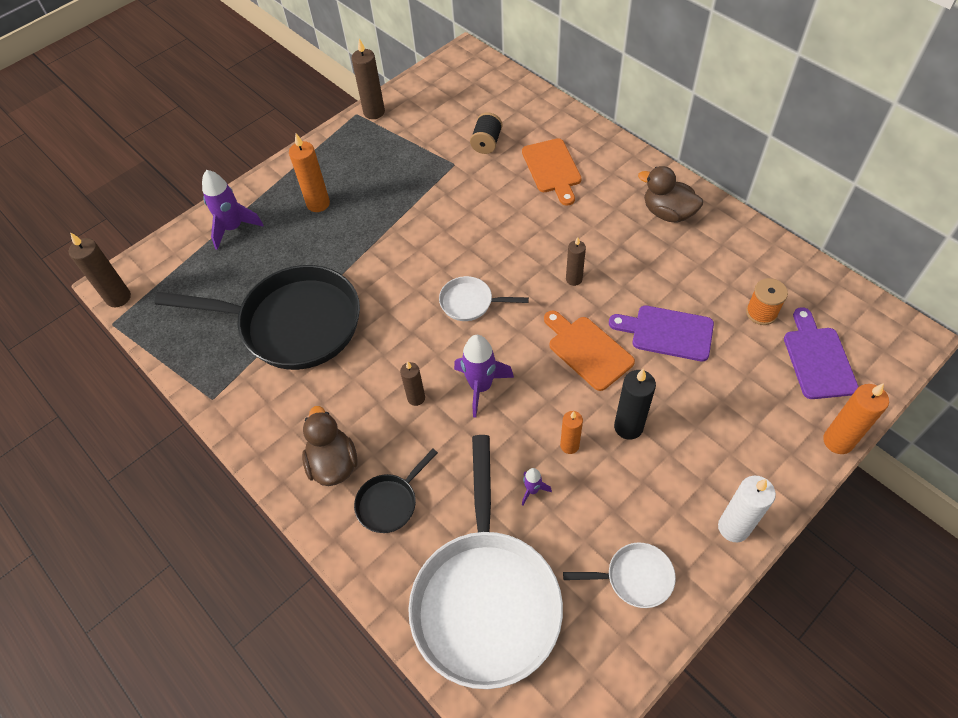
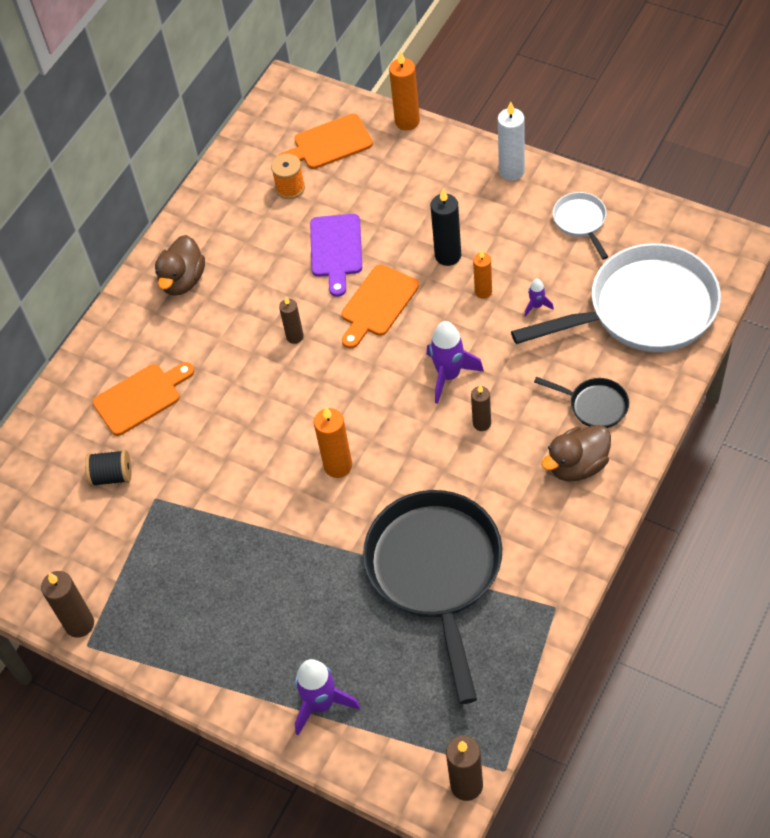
camera: 105 degrees left, 0 degrees up
(318, 204) = (256, 623): orange candle -> orange candle (338, 466)
(470, 302) = (353, 416): white pan -> none
(818, 359) = (329, 144): purple cutting board -> orange cutting board

